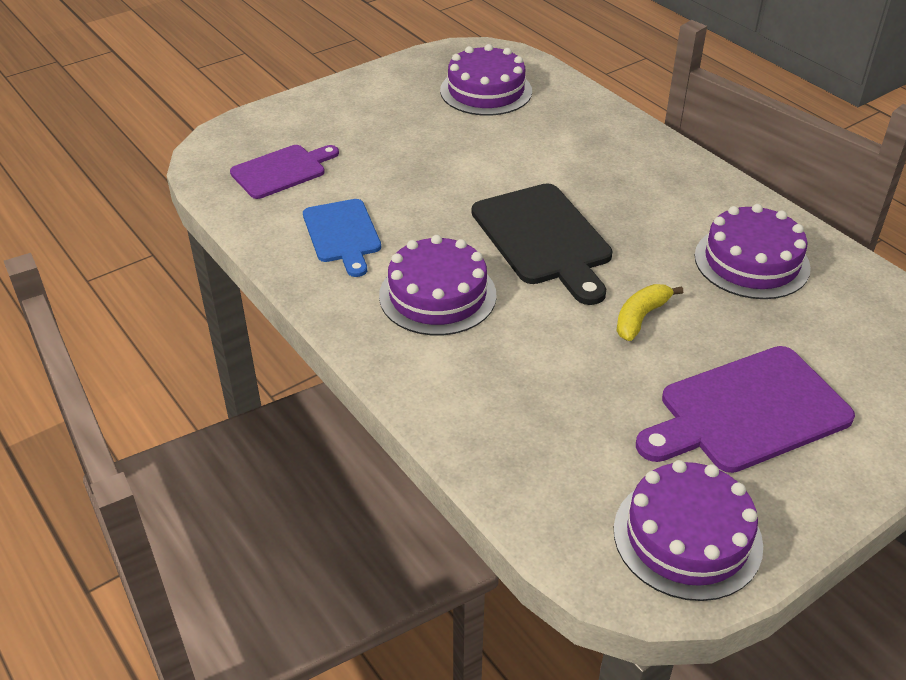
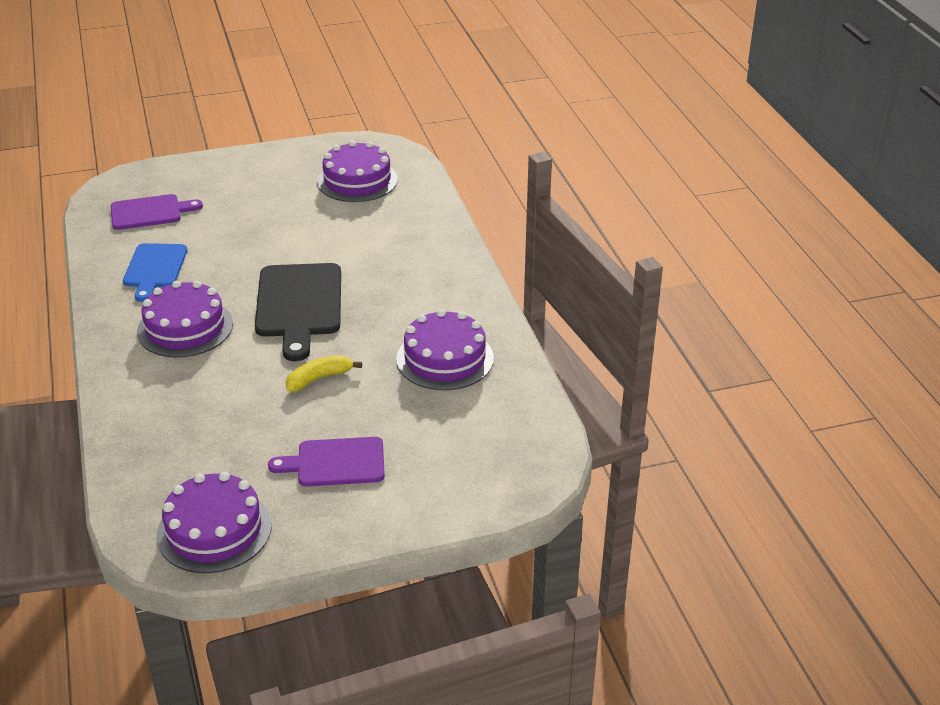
camera: 20 degrees right, 5 degrees down
(747, 412) = (335, 462): purple cutting board -> purple cutting board, size x0.65

